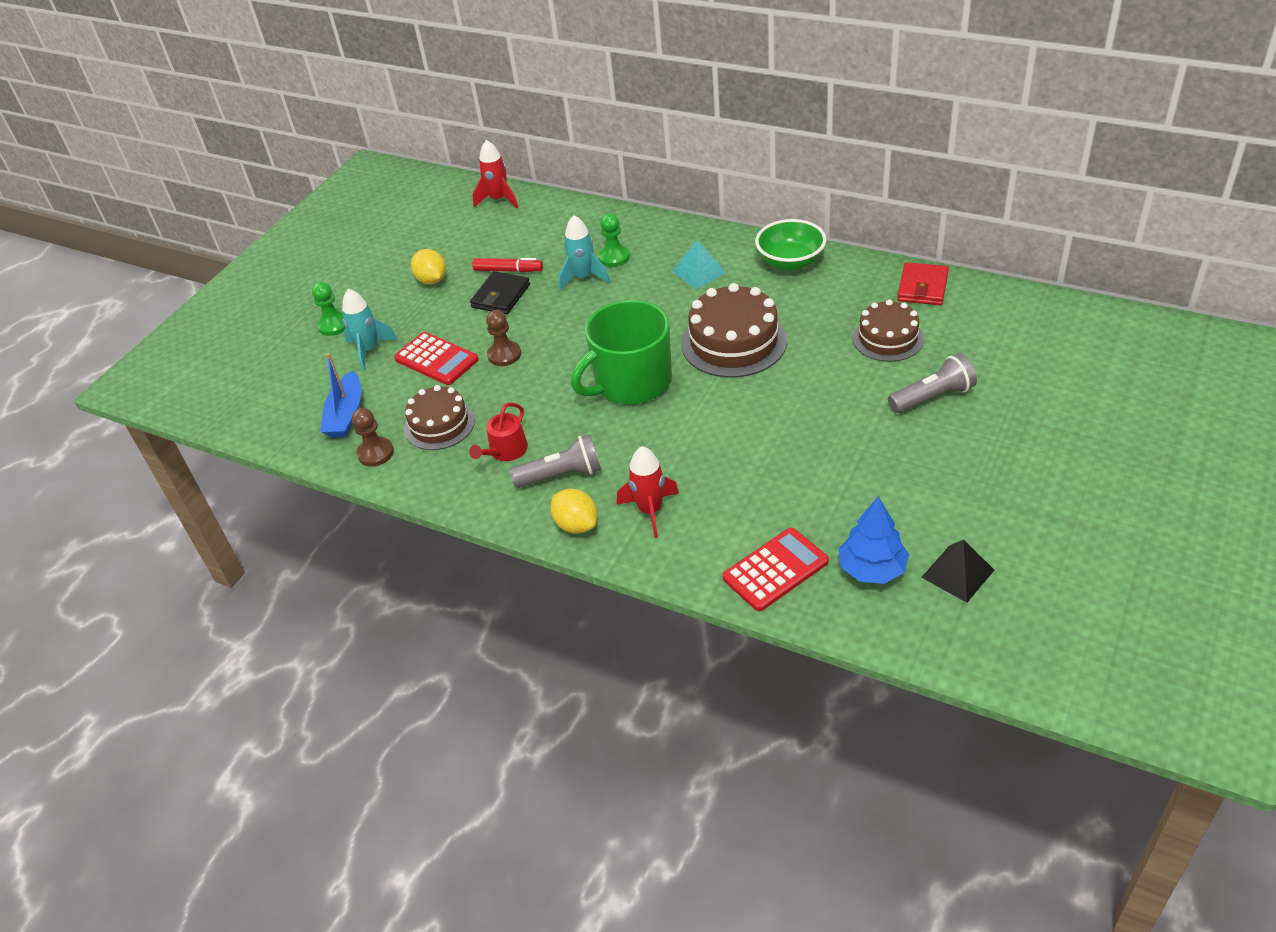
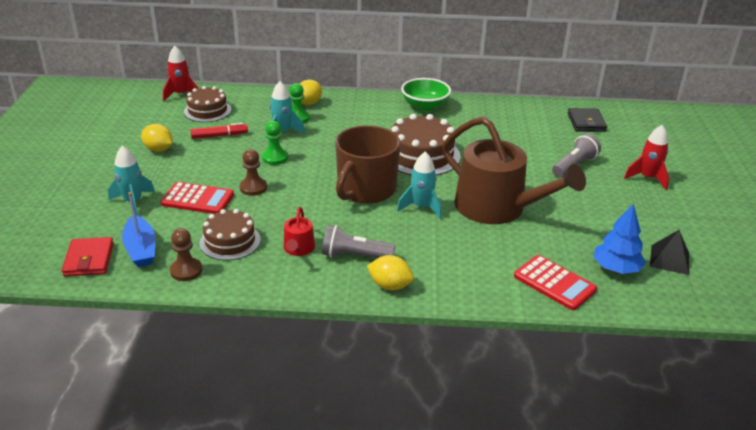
camera: 30 degrees left, 10 degrees down
(334, 325) = (89, 190): green pawn -> green pawn (275, 158)
(501, 296) = (224, 152): black wallet -> black wallet (586, 122)
(562, 475) = (355, 256): grey flashlight -> grey flashlight turned 135 degrees counterclockwise
(631, 382) = (366, 189): green mug -> brown mug
(642, 235) = (308, 103): none -> yellow lemon
(650, 511) = (439, 265): red rocket -> red rocket (647, 178)
(682, 423) = (421, 207): none -> turquoise rocket
(699, 272) = (366, 119): turquoise pyramid -> none
(775, 570) = (554, 283): red calculator -> red calculator turned 105 degrees clockwise
(779, 443) = (497, 208): none -> brown watering can
(888, 338) = (521, 139): brown cake -> brown cake (207, 110)
(922, 287) = (520, 109): red wallet -> red wallet (89, 260)

